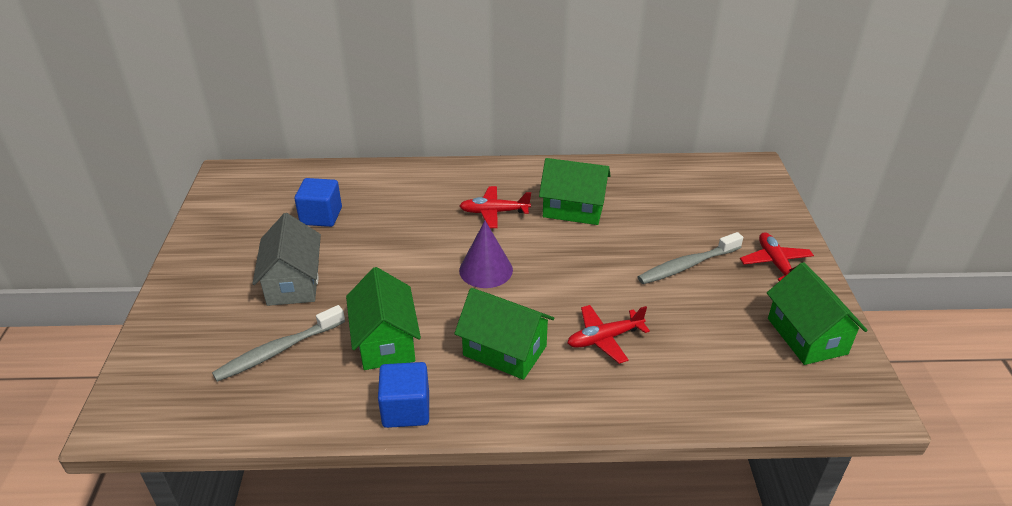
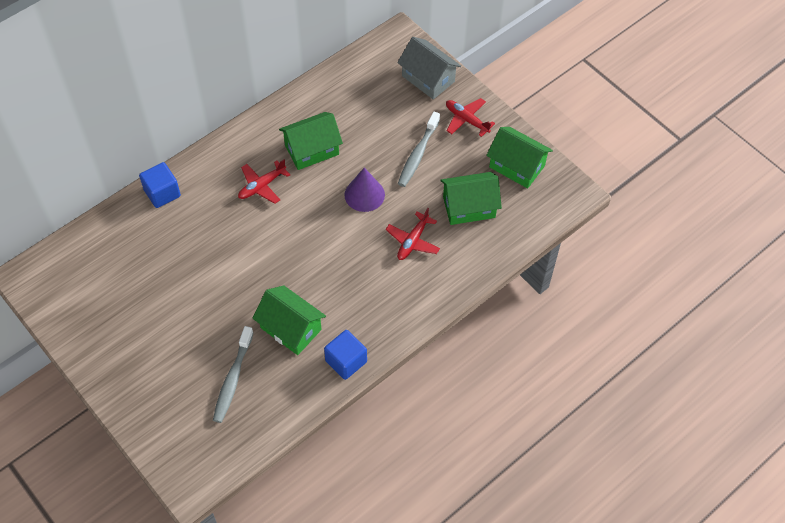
camera: 40 degrees left, 20 degrees up
(293, 283) = (187, 329): grey house -> grey house (428, 79)
(321, 216) = (145, 266): blue cube -> blue cube (162, 193)
(486, 270) = (301, 237): purple cone -> purple cone (364, 194)
(504, 351) = (365, 287): green house -> green house (469, 207)

